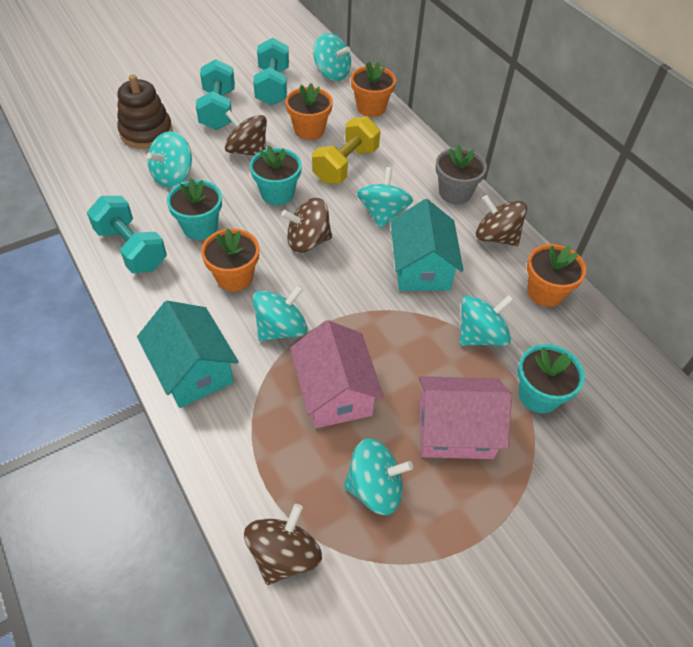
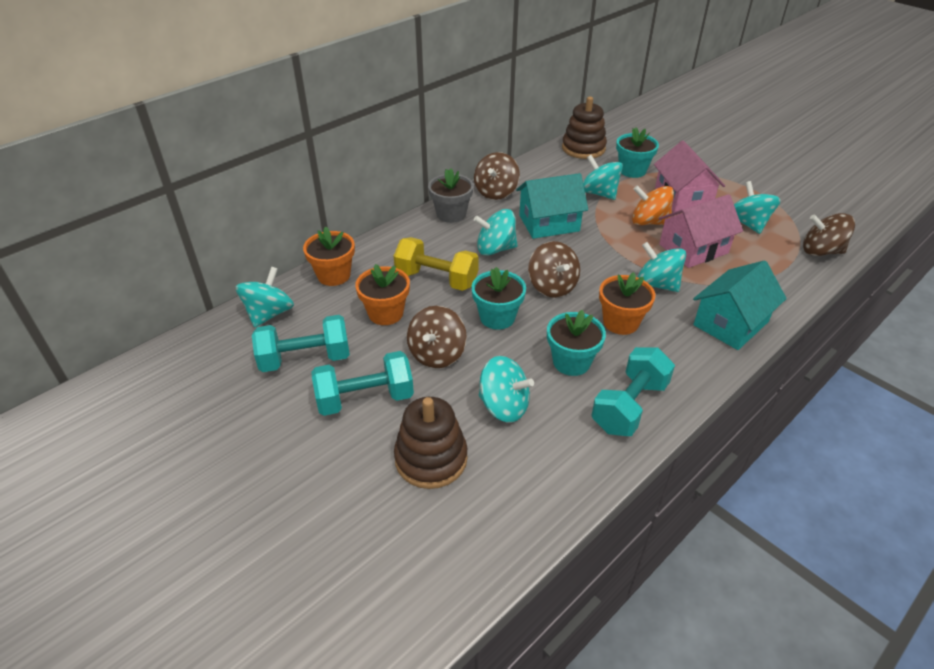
camera: 100 degrees left, 10 degrees down
(403, 366) = (649, 222): none -> orange spinning top
(545, 292) = (542, 170): orange flower pot -> none
(607, 355) = (583, 148): none -> brown stacking toy

